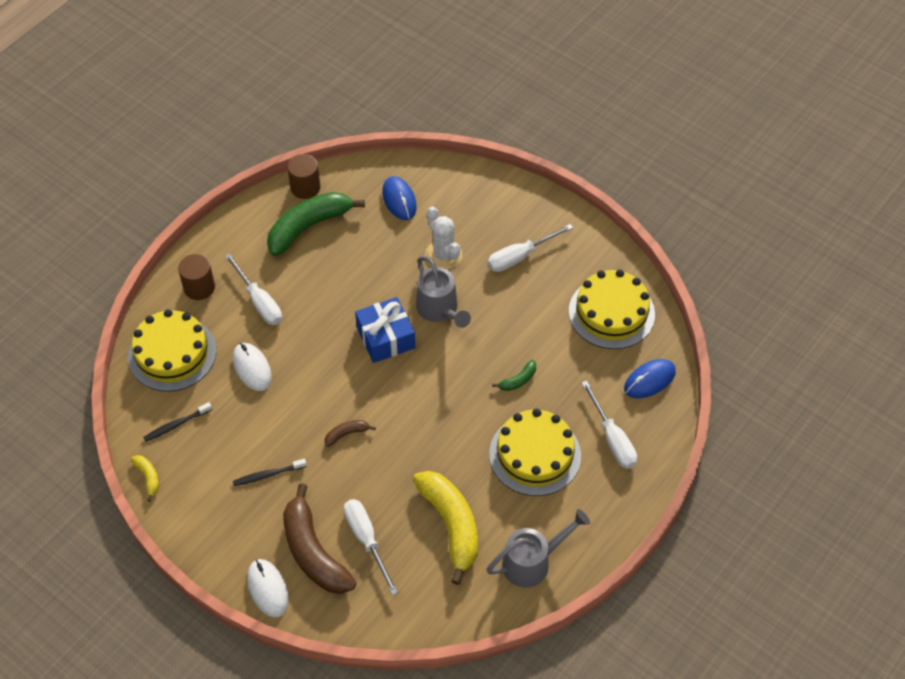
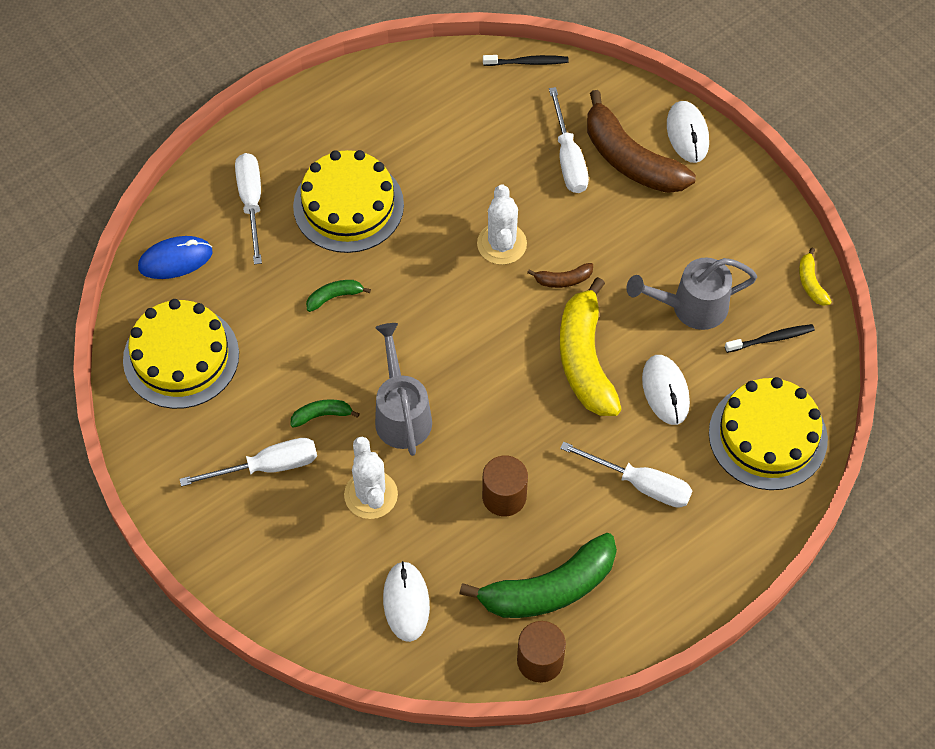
camera: 165 degrees left, 5 degrees up
(199, 287) = (720, 527): brown cylinder -> brown cylinder (504, 496)
(259, 302) = (640, 484): white screwdriver -> white screwdriver turned 135 degrees clockwise
(268, 475) = (667, 253): black toothbrush -> black toothbrush (527, 62)
(313, 552) = (630, 159): brown banana -> brown banana turned 150 degrees clockwise
(386, 337) = (483, 392): blue gift -> none
(399, 200) = (406, 602): blue mouse -> white mouse
(402, 452) = (501, 244): none -> white cactus
(451, 525) = (470, 152): yellow banana -> yellow banana (585, 359)
(495, 297) = (322, 415): none -> green banana
(532, 562) = (394, 97): grey watering can -> grey watering can (691, 307)

